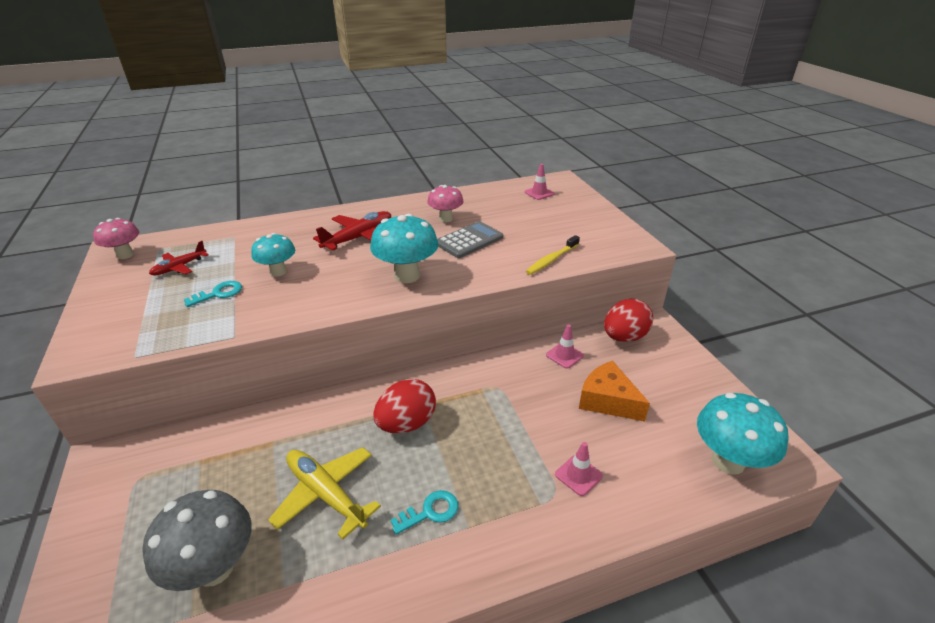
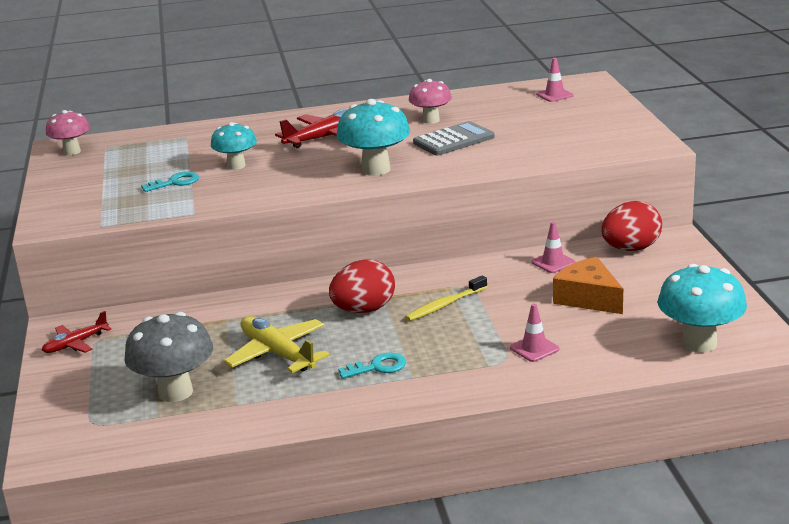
camera: 10 degrees right, 10 degrees down
(179, 267) = (131, 162): red plane -> red plane (76, 344)
(552, 259) = (544, 157): yellow toothbrush -> yellow toothbrush (445, 305)

